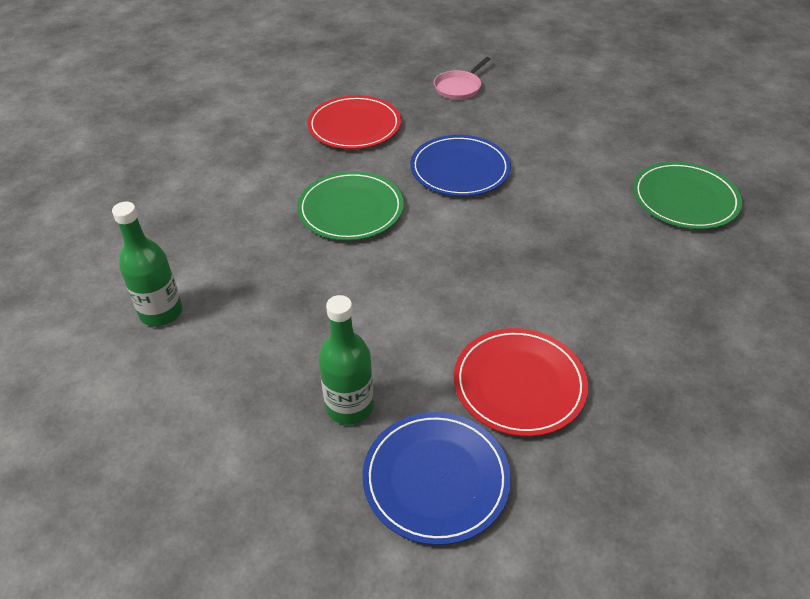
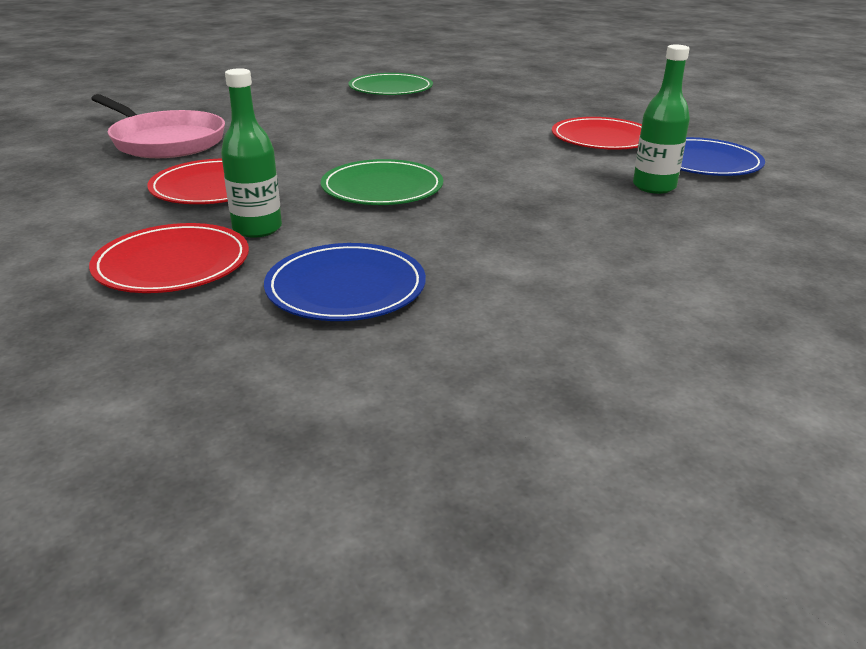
camera: 90 degrees left, 15 degrees down
(161, 312) = (567, 276): green bottle -> green bottle (257, 229)
(225, 132) = (172, 264): none -> red plate
(459, 87) = (165, 141): pink pan -> pink pan, size x1.95
(460, 169) = (325, 146): blue plate -> blue plate (346, 288)

